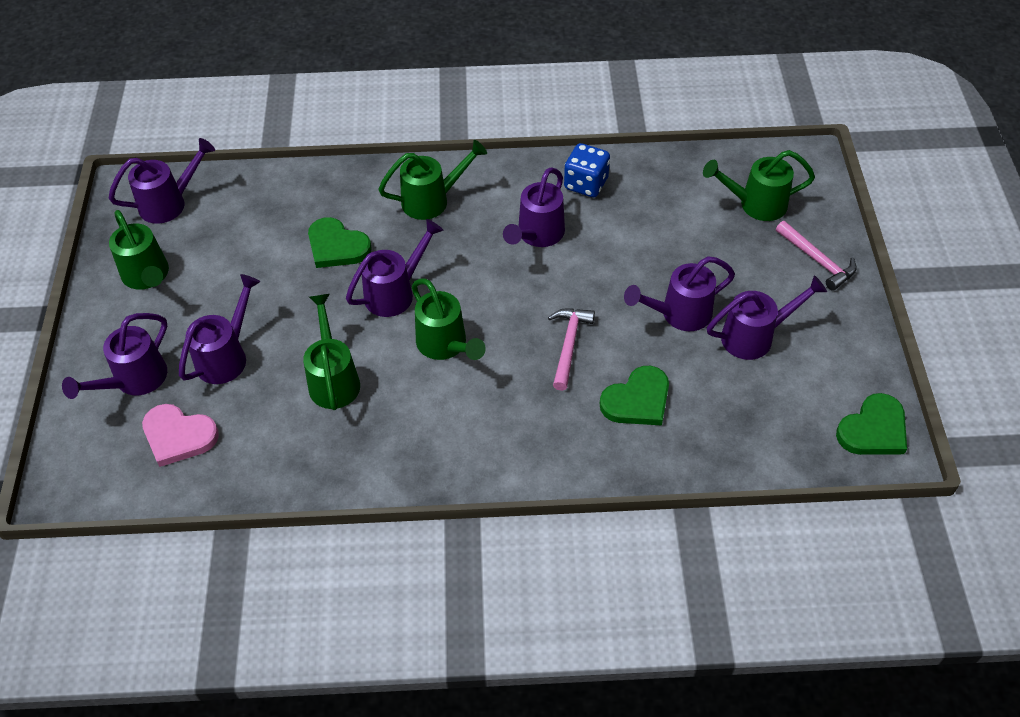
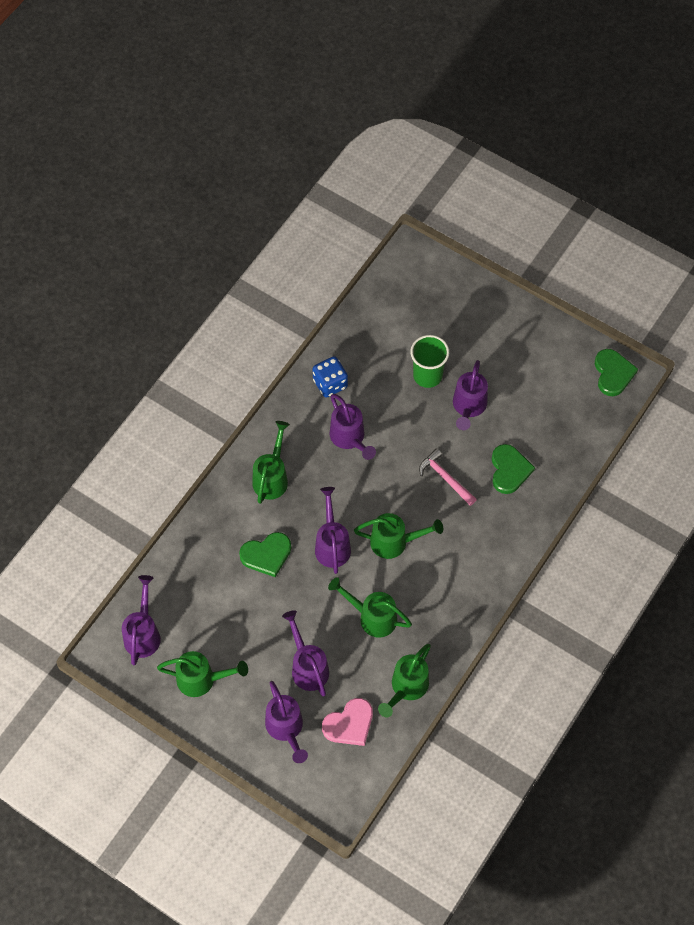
camera: 55 degrees left, 10 degrees up
(680, 256) = (427, 375): none -> green cup
(754, 336) = (513, 382): purple watering can -> none
(756, 204) = (422, 307): green watering can -> green watering can (407, 687)
(817, 260) = (487, 310): pink hammer -> none

